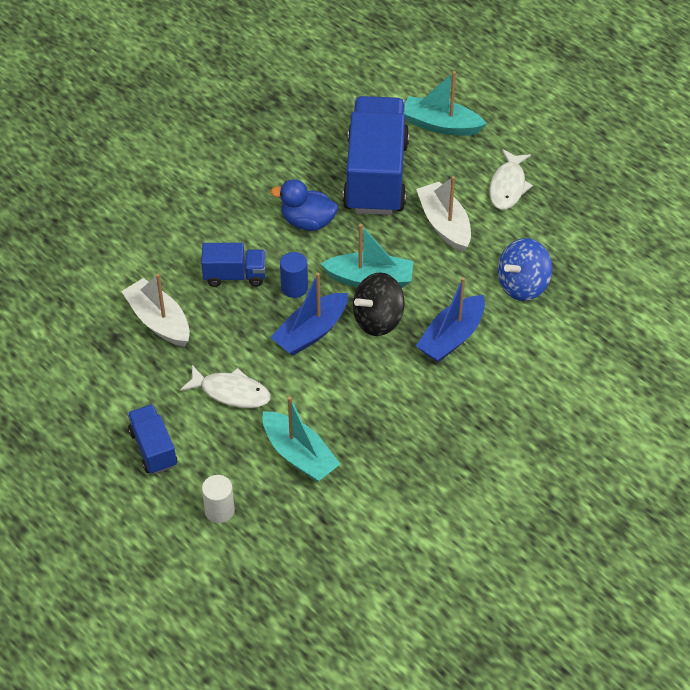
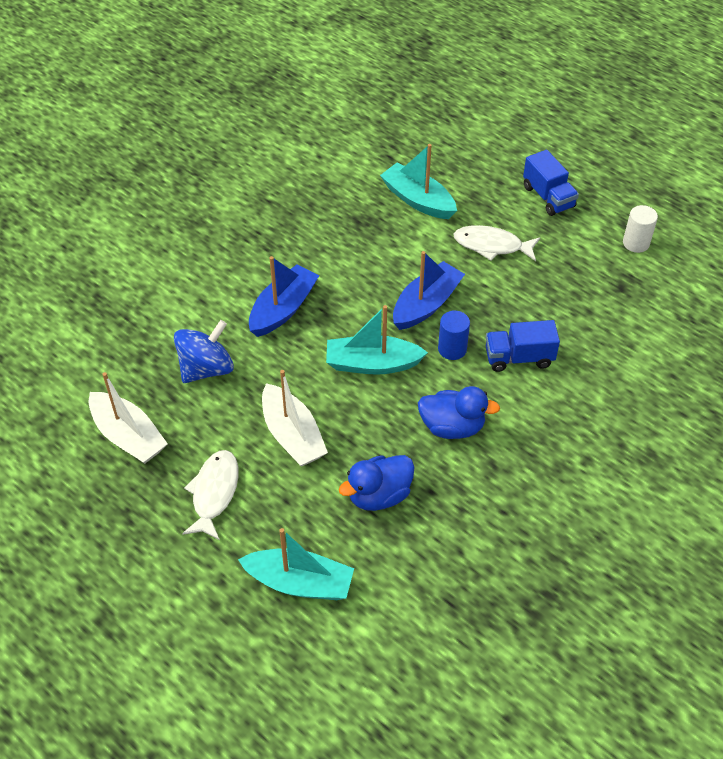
camera: 175 degrees right, 0 degrees up
(159, 321) = (583, 305): white boat -> white boat (128, 436)
(219, 511) = (477, 157): white cylinder -> white cylinder (636, 243)
(376, 176) = (379, 495): blue truck -> blue duck
(378, 320) = (359, 321): black spinning top -> none

